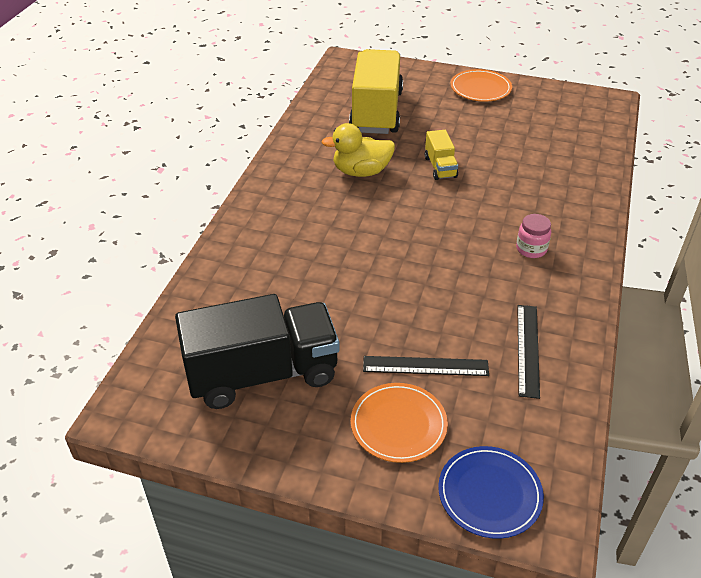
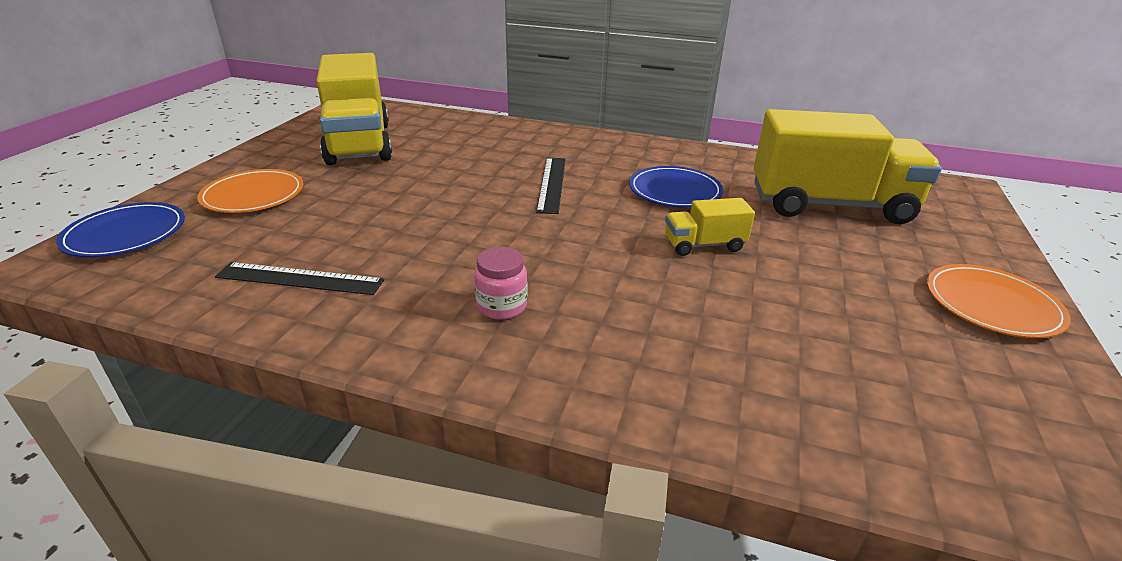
camera: 90 degrees right, 10 degrees down
(262, 374) = (359, 143): black truck -> yellow truck
(361, 172) = (675, 190): yellow duck -> blue plate
(425, 366) = (318, 212): black ruler -> black ruler (551, 184)

